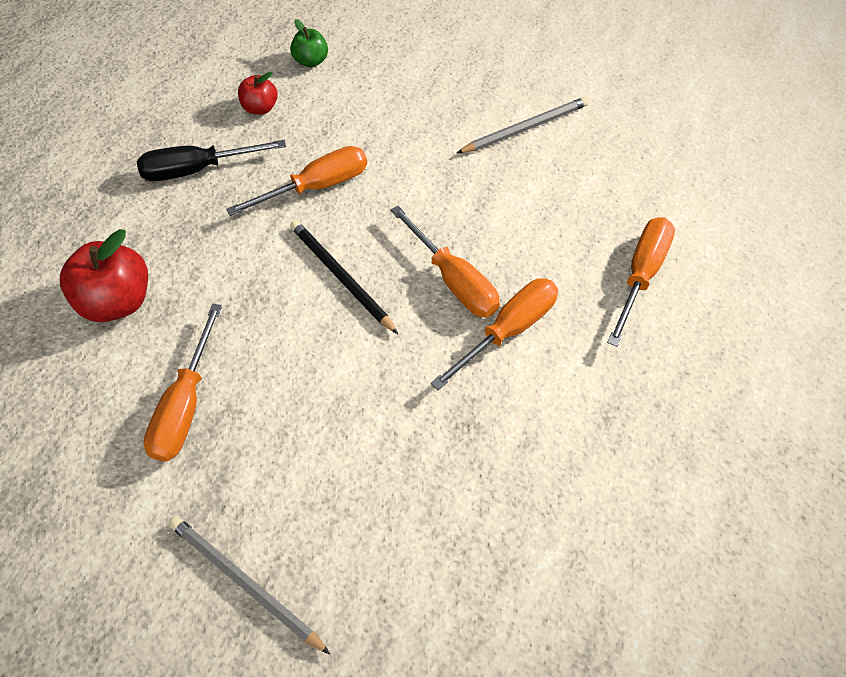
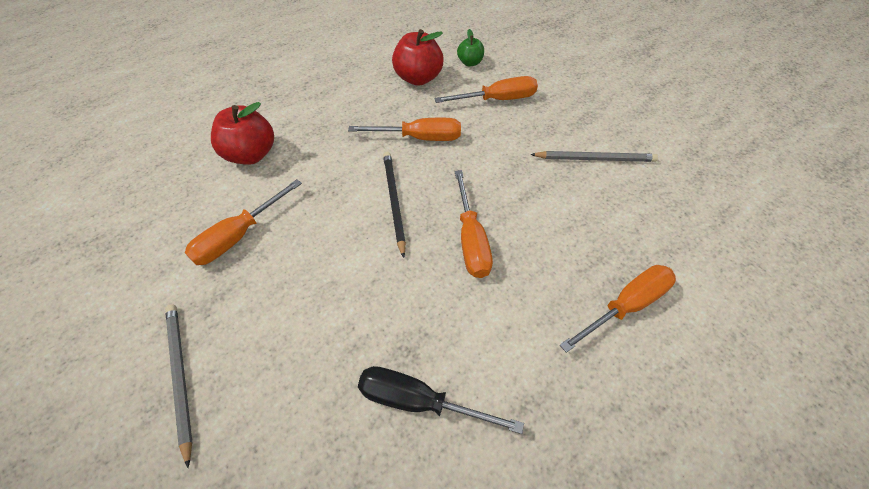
camera: 30 degrees right, 5 degrees down
(198, 169) = (354, 99): black screwdriver -> black screwdriver (419, 401)
(260, 108) = (418, 78): red apple -> red apple, size x1.78
(508, 330) = (487, 295): orange screwdriver -> orange screwdriver (497, 99)

